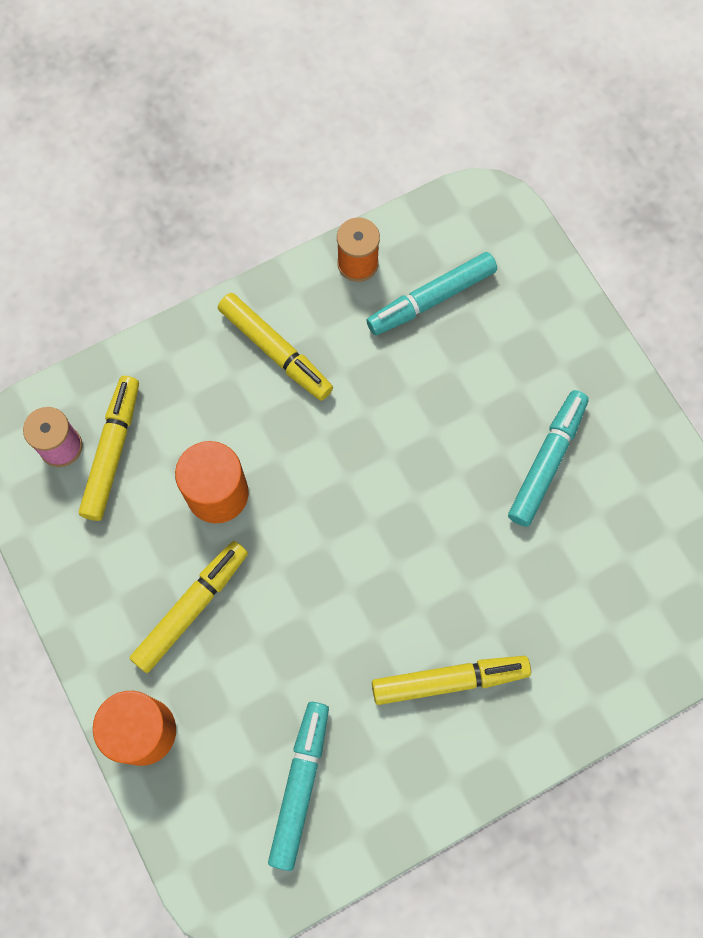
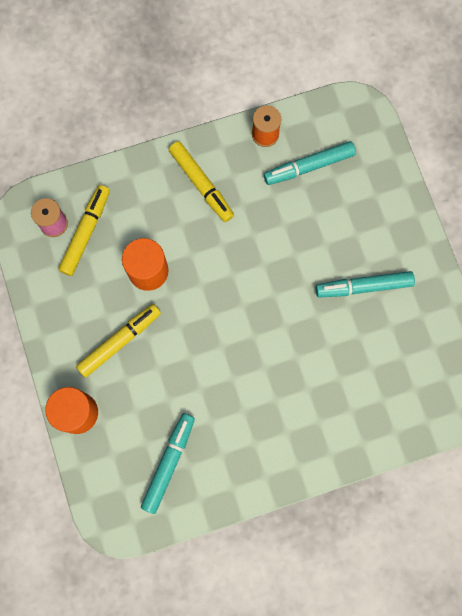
camera: 10 degrees right, 5 degrees up
(449, 680) = (274, 415): yellow marker -> none
(547, 461) = (363, 286): turquoise marker -> turquoise marker turned 135 degrees counterclockwise

